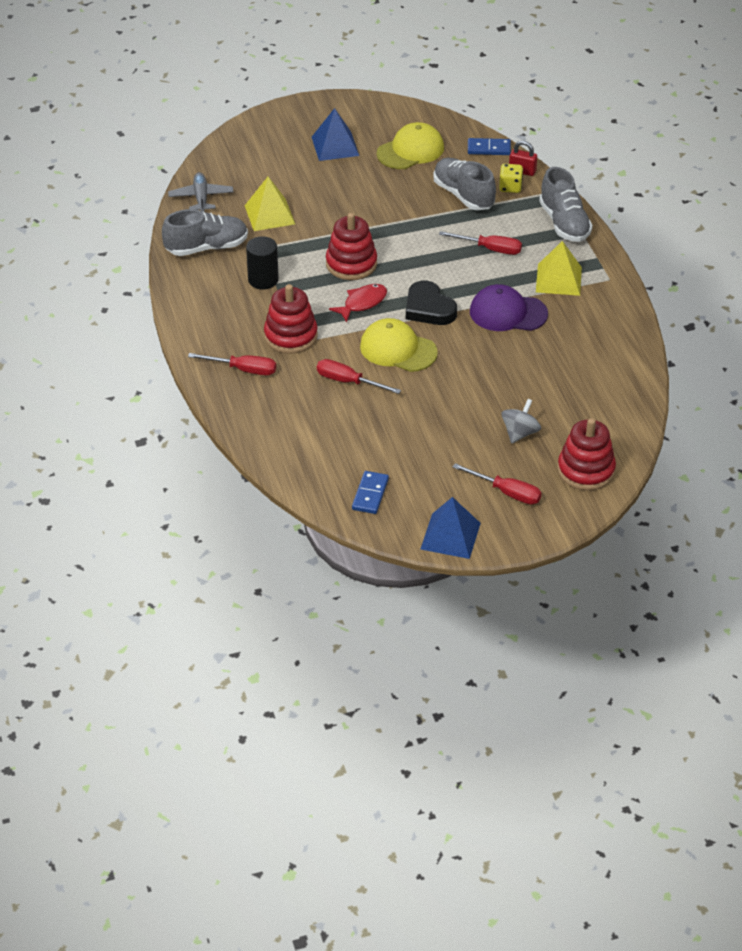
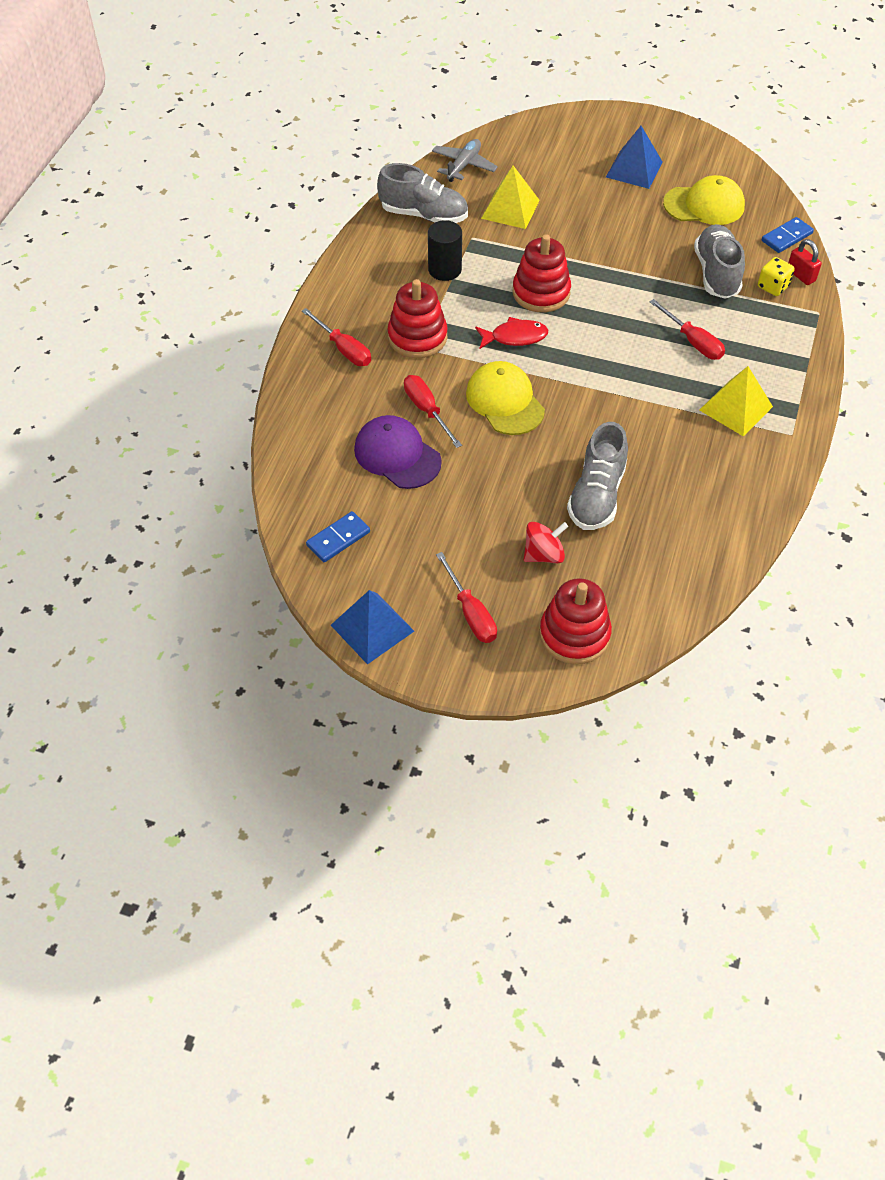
camera: 35 degrees right, 10 degrees up
(429, 308) = (574, 374): black heart -> none
(489, 148) = (786, 237): blue domino -> blue domino turned 75 degrees counterclockwise
(508, 313) = (650, 418): purple cap -> purple cap (397, 455)
(520, 433) = (543, 554): grey spinning top -> red spinning top
(564, 223) = (796, 350): grey shoe -> grey shoe (596, 496)

